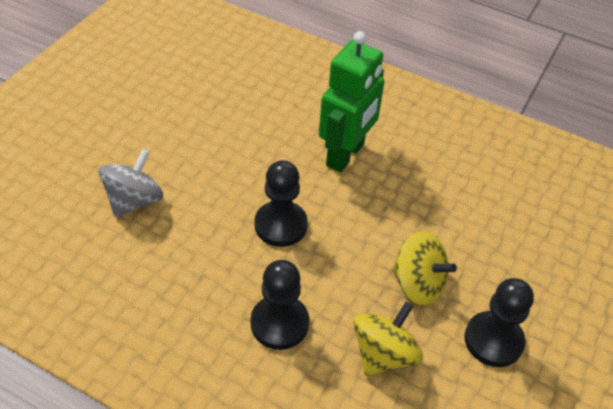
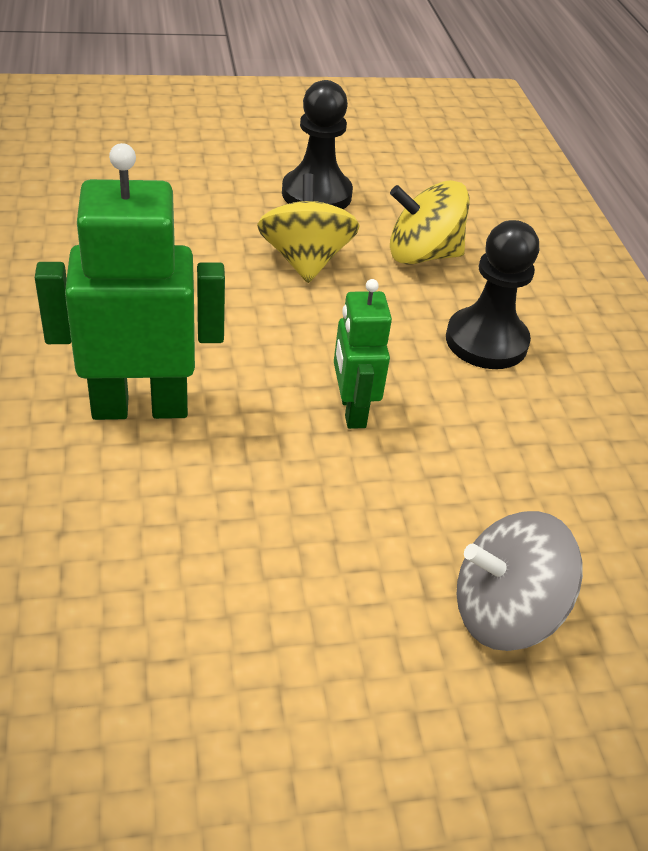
camera: 130 degrees left, 5 degrees down
(280, 225) = (352, 410): black pawn -> green robot

